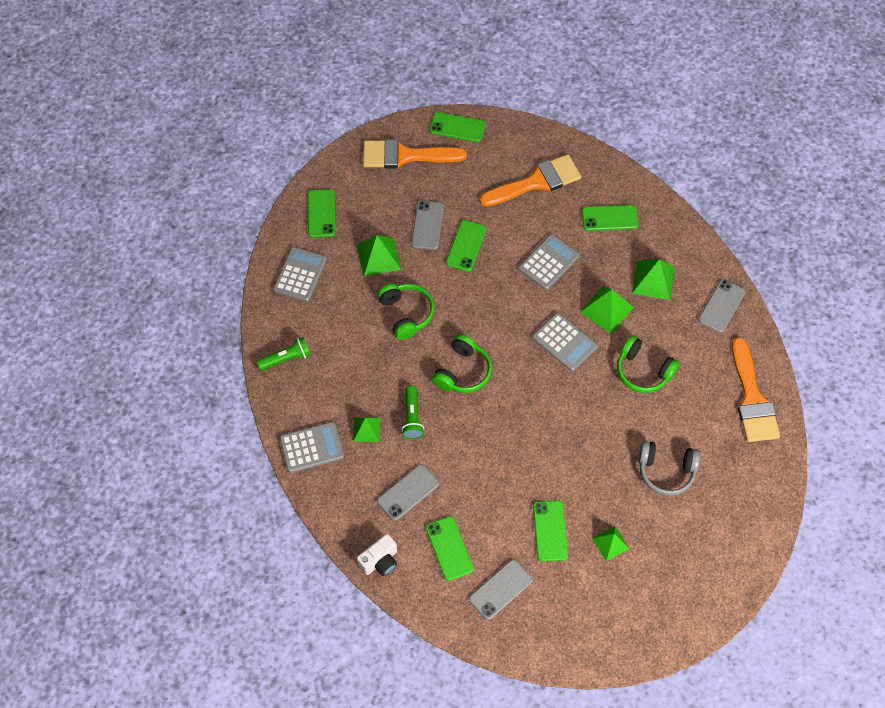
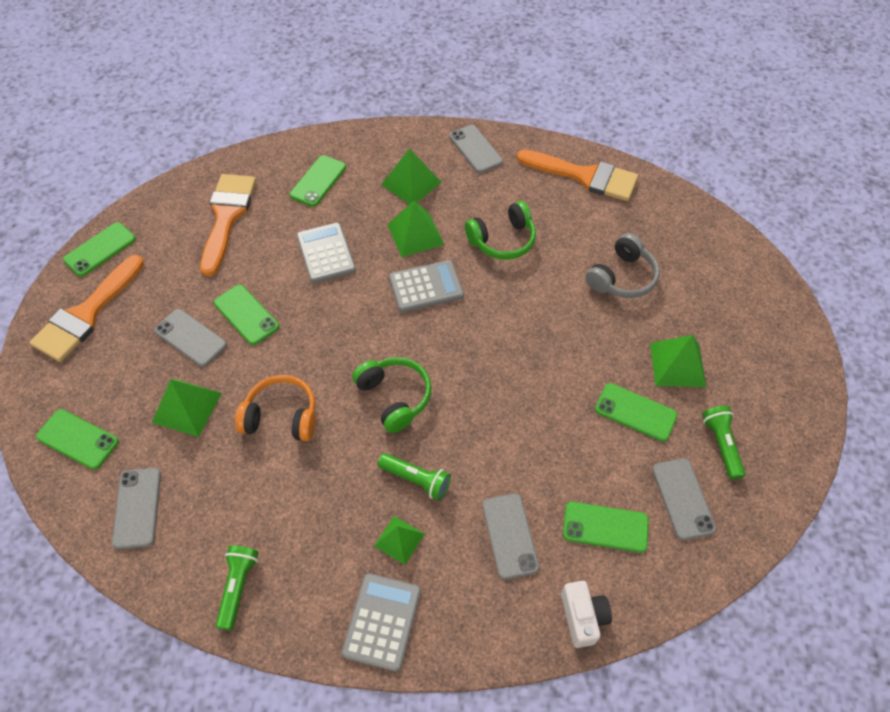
camera: 60 degrees left, 5 degrees down
(300, 274) = (137, 508): grey calculator -> grey phone
(406, 314) = (281, 417): green headphones -> orange headphones
(560, 599) = (721, 444): none -> green flashlight
(610, 543) = (677, 364): green pyramid -> green pyramid, size x1.54

